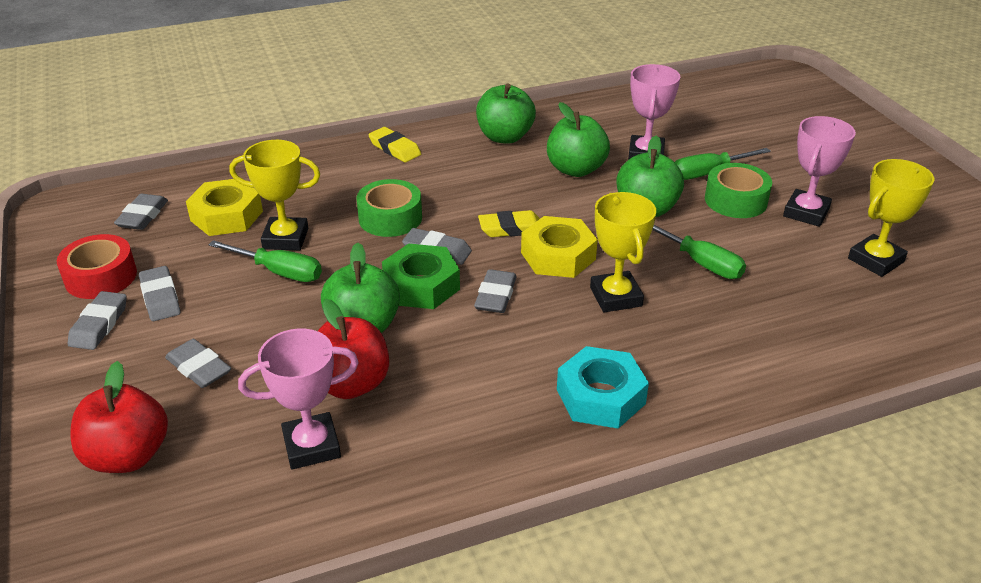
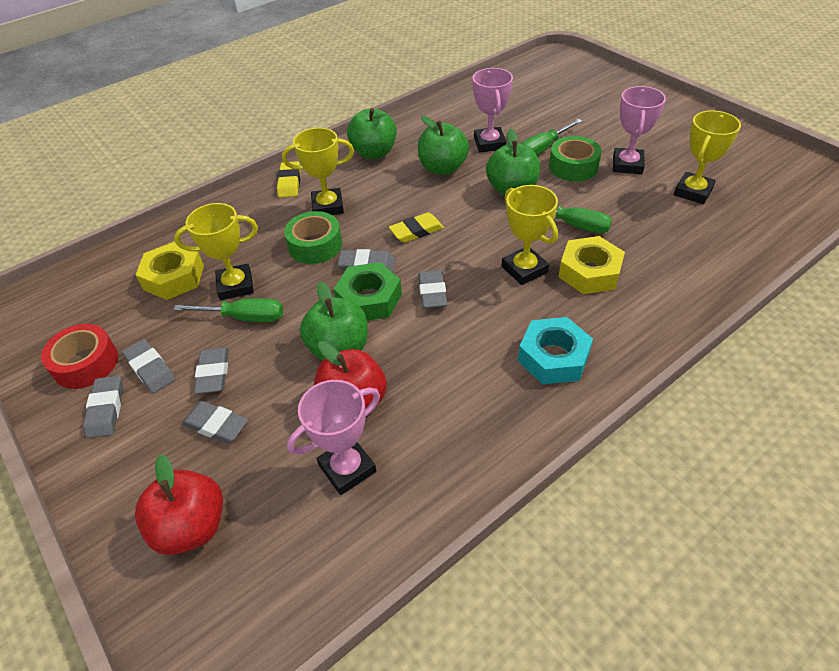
camera: 15 degrees left, 10 degrees up
(142, 216) = (97, 296): grey eraser -> grey eraser (213, 373)
(395, 148) = (289, 182): yellow eraser -> yellow eraser turned 60 degrees clockwise
(424, 181) = (328, 206): none -> yellow trophy
(558, 256) = (464, 245): yellow nut -> yellow nut (589, 272)

